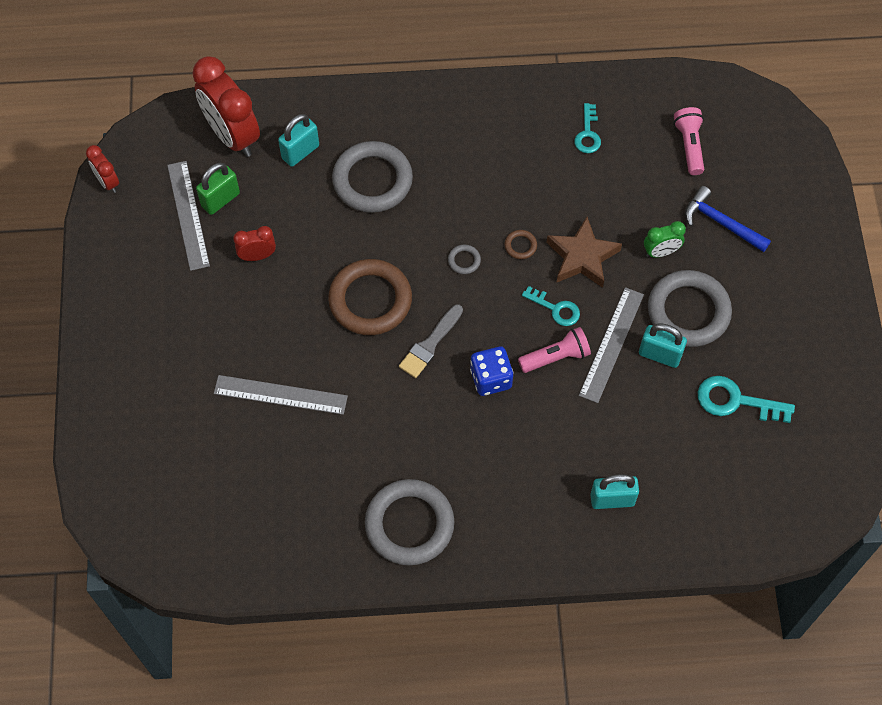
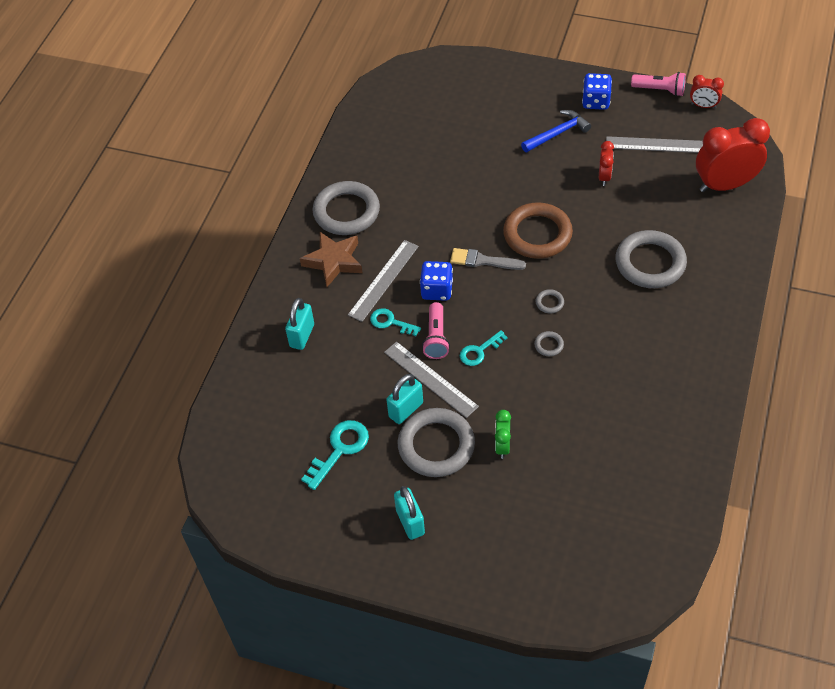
camera: 115 degrees right, 10 degrees down
(107, 182) = (703, 106): red clock -> red clock turned 150 degrees counterclockwise
(130, 297) = (596, 101): none -> blue dice
(220, 200) = (664, 166): green padlock -> none
(280, 395) = (480, 165): grey ruler -> grey ruler (383, 280)
(300, 152) = (694, 223): turquoise padlock -> turquoise padlock (410, 522)
(430, 344) = (483, 261): grey brush -> grey brush turned 45 degrees counterclockwise
(520, 246) = (549, 345): brown ring -> grey ring
(582, 257) = (520, 385): brown star -> brown star (333, 261)
(587, 134) = (648, 432): turquoise key -> turquoise key (390, 322)
(689, 146) = (607, 511): pink flashlight -> pink flashlight (660, 90)
(721, 223) = (513, 505): blue hammer -> blue hammer (557, 133)

